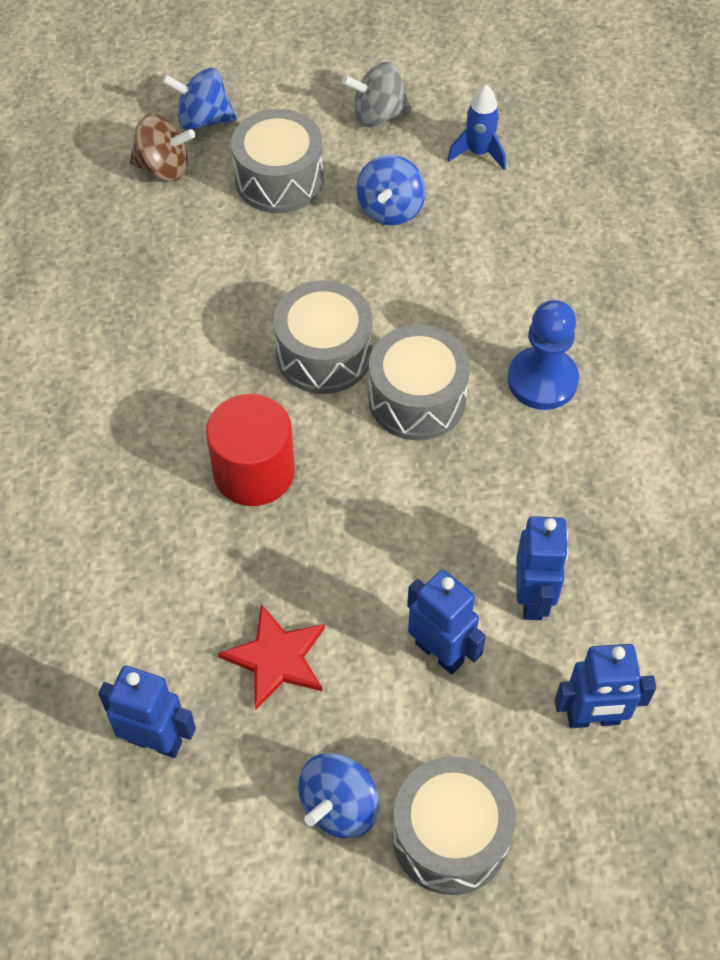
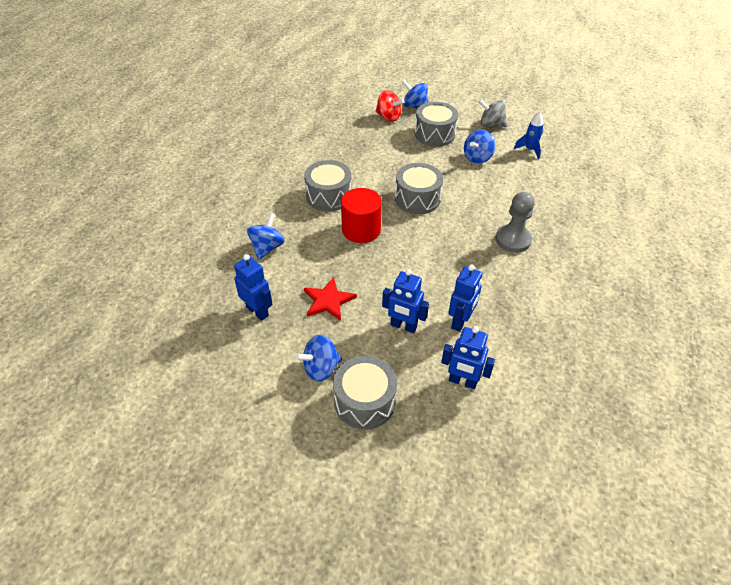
camera: 25 degrees right, 10 degrees down
(92, 590) = (267, 247): none -> blue spinning top
(164, 168) = (388, 117): brown spinning top -> red spinning top
(417, 399) = (449, 228): grey drum -> grey drum (328, 196)
(439, 652) = (403, 326): blue robot -> blue robot turned 135 degrees clockwise
(542, 380) = (513, 240): blue pawn -> grey pawn

